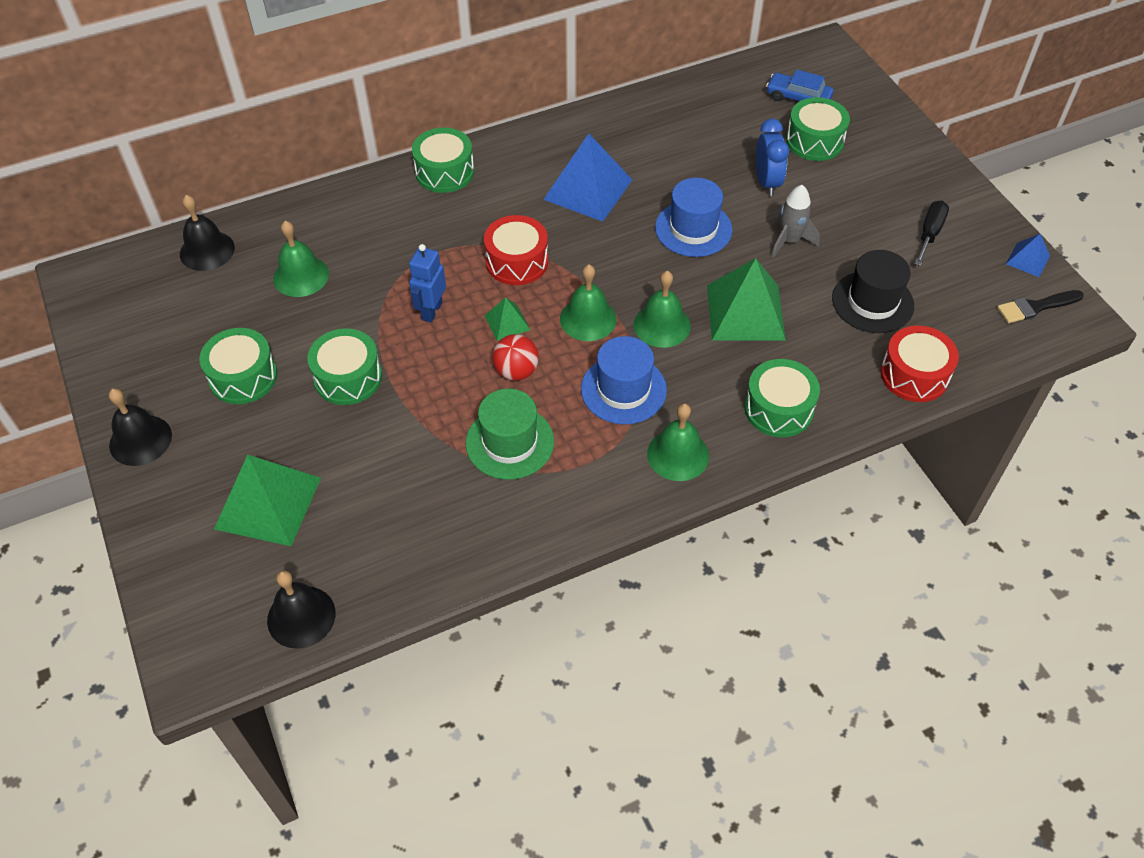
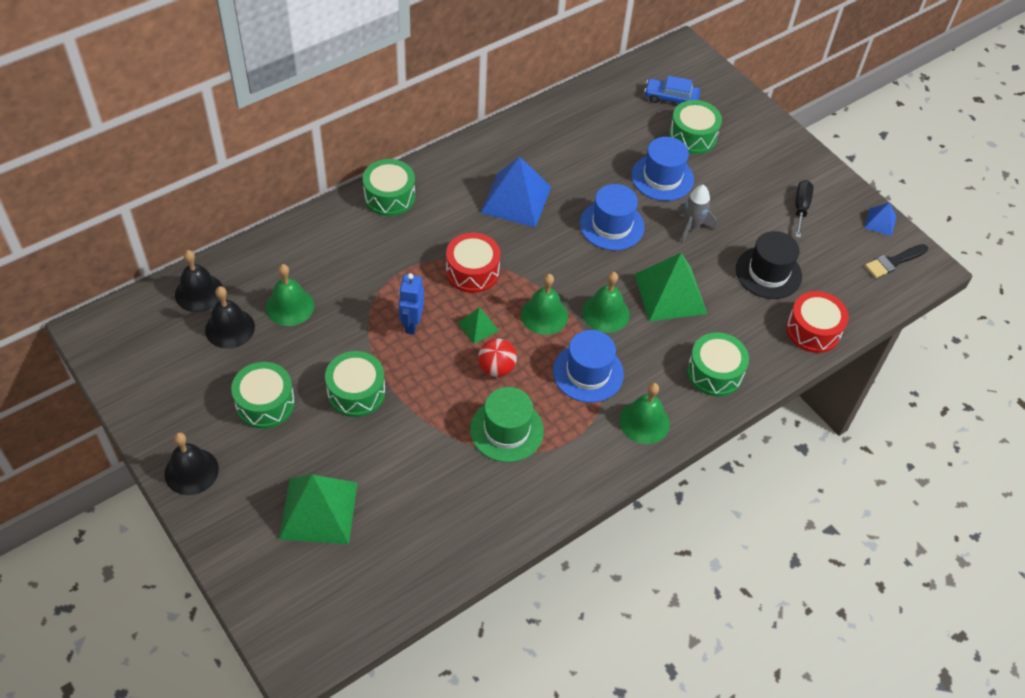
camera: 15 degrees left, 0 degrees up
(301, 616) = (374, 602): black bell -> black bell (230, 328)
(767, 182) = (662, 177): blue clock -> blue hat

